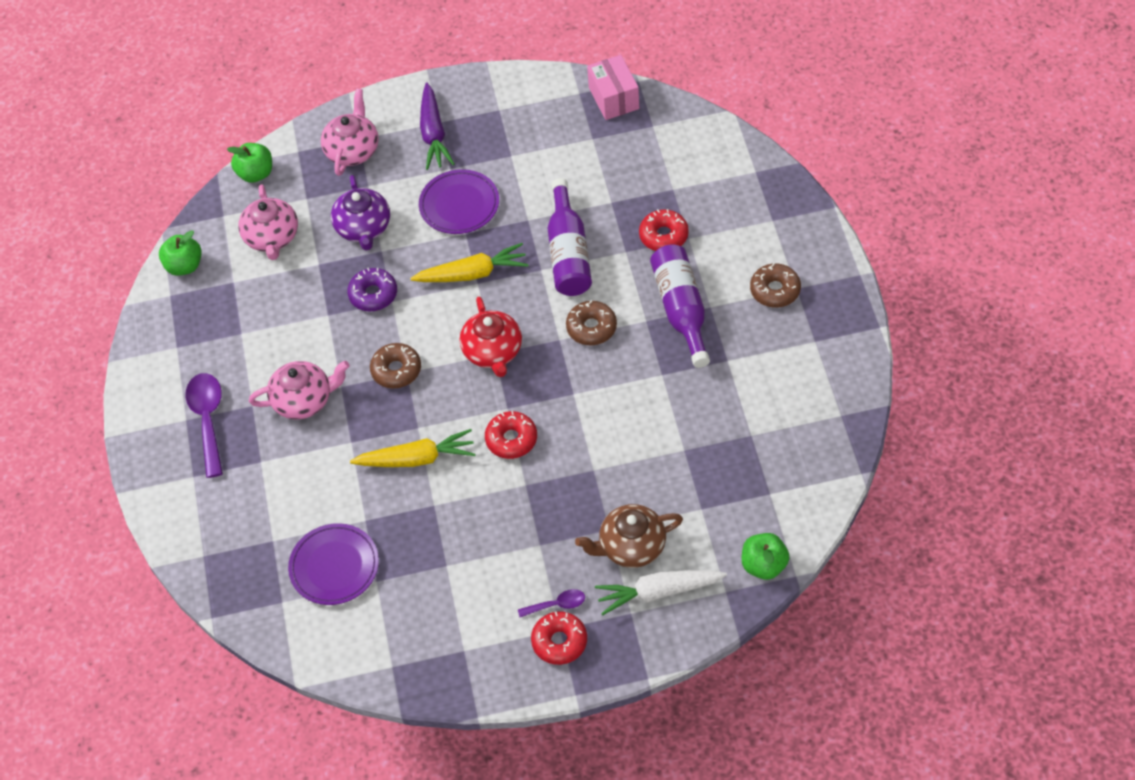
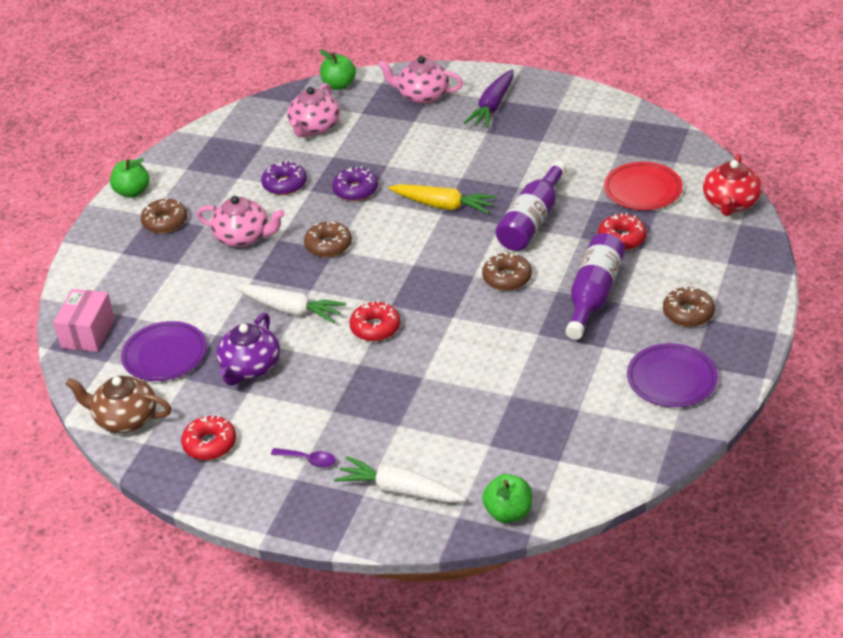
camera: 30 degrees right, 15 degrees down
(184, 266) = (237, 122): green apple -> green apple (132, 192)
(208, 420) = (165, 222): purple spoon -> brown donut
(296, 320) = (285, 184): none -> purple donut
(352, 150) = (422, 95): pink teapot -> pink teapot turned 120 degrees counterclockwise
(363, 228) = (386, 146): purple teapot -> purple teapot (250, 367)
(416, 459) = (291, 310): yellow carrot -> white carrot
(459, 205) = (472, 158): purple plate -> purple plate (671, 379)
(493, 351) = (413, 263): red teapot -> red teapot (730, 203)
(559, 642) = (287, 488): red donut -> red donut (210, 444)
(614, 98) = (658, 132): pink box -> pink box (88, 333)
(631, 546) = (406, 446): brown teapot -> brown teapot (125, 418)
(645, 172) = (643, 190): none -> red plate

